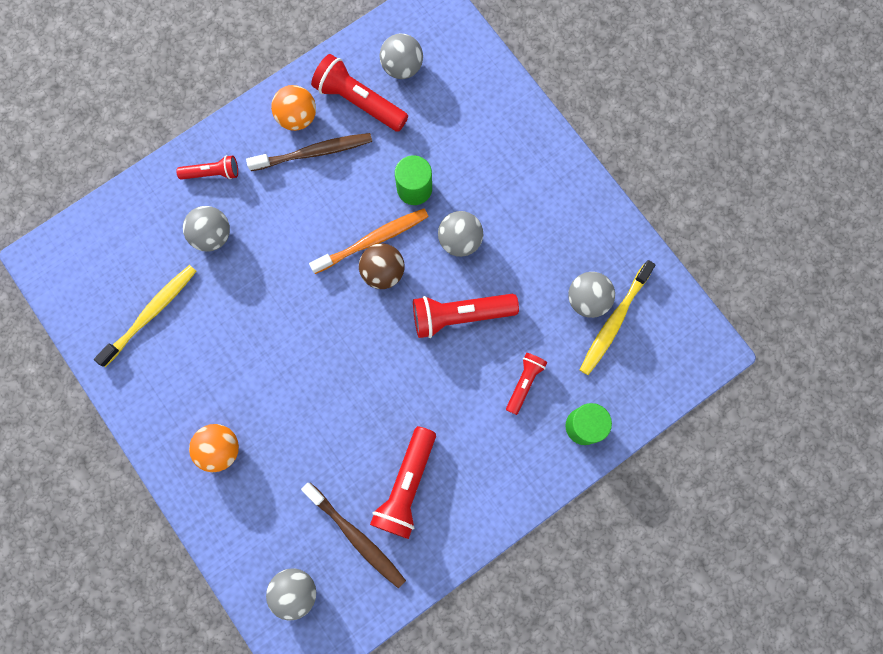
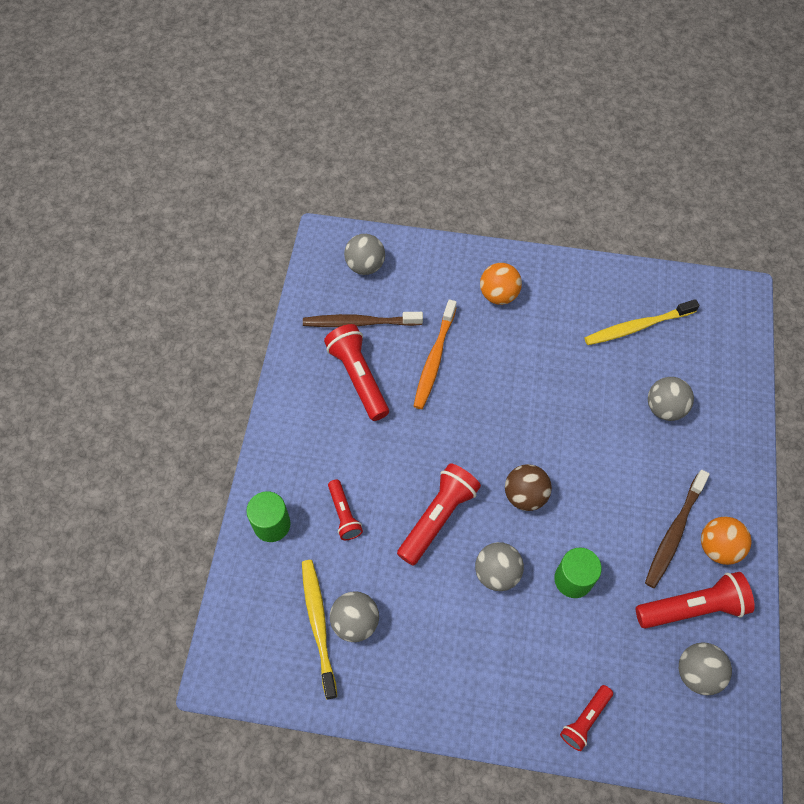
camera: 135 degrees right, 15 degrees down
(151, 313) = (637, 327): yellow toothbrush -> yellow toothbrush turned 75 degrees clockwise
(212, 173) = (719, 448): red flashlight -> red flashlight (585, 719)
(373, 240) = (557, 510): orange toothbrush -> orange toothbrush (434, 359)

